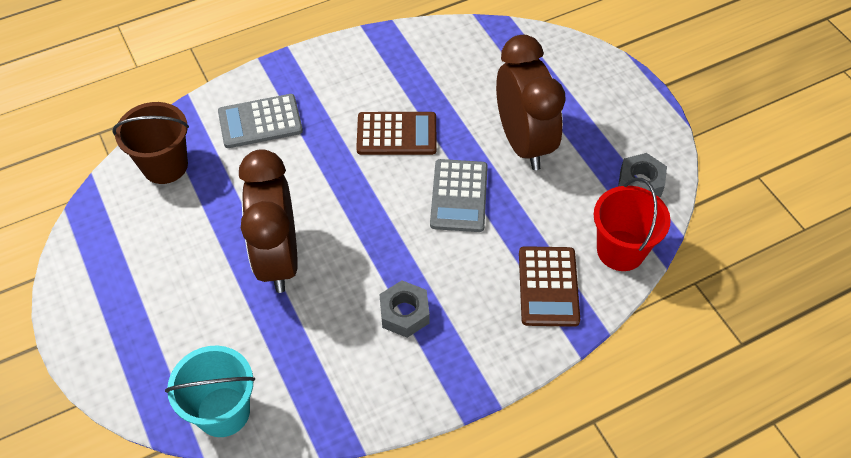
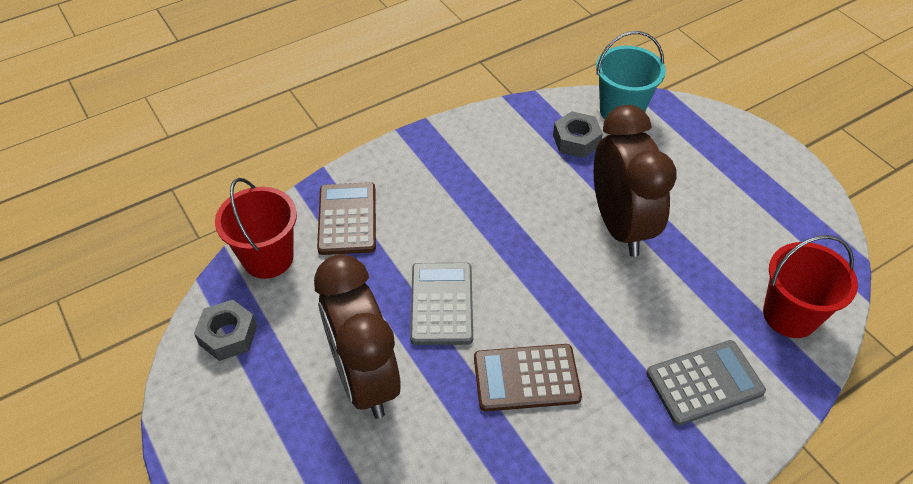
camera: 175 degrees right, 5 degrees down
(165, 165) = (790, 315): brown bucket -> red bucket
(404, 313) = (485, 188): grey nut -> grey nut (576, 140)

